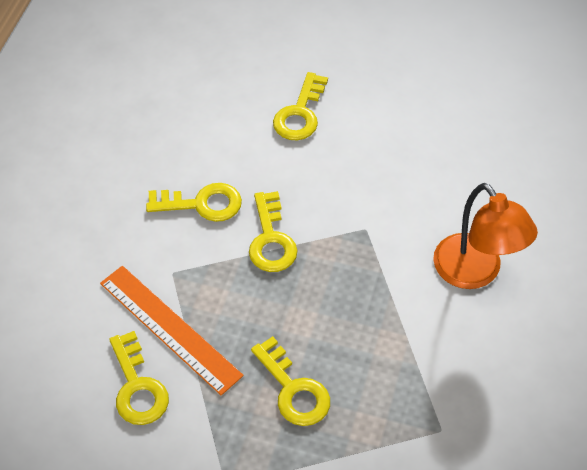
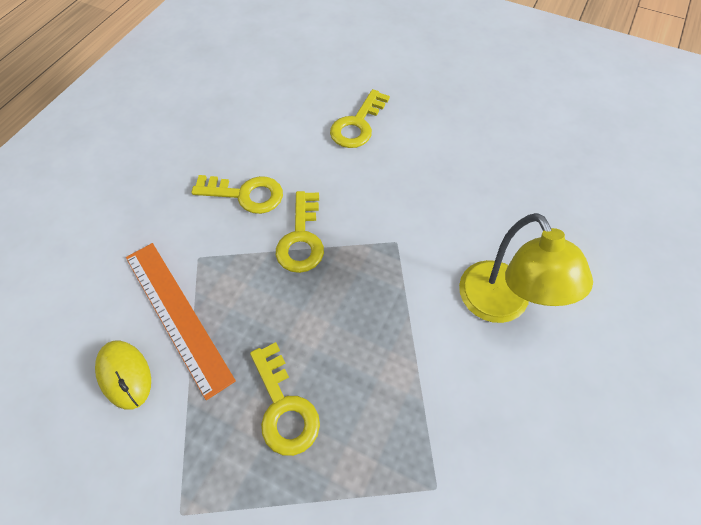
camera: 10 degrees right, 5 degrees up
(137, 387) = (125, 375): yellow key -> yellow mouse
(475, 273) = (501, 305): orange lamp -> yellow lamp

